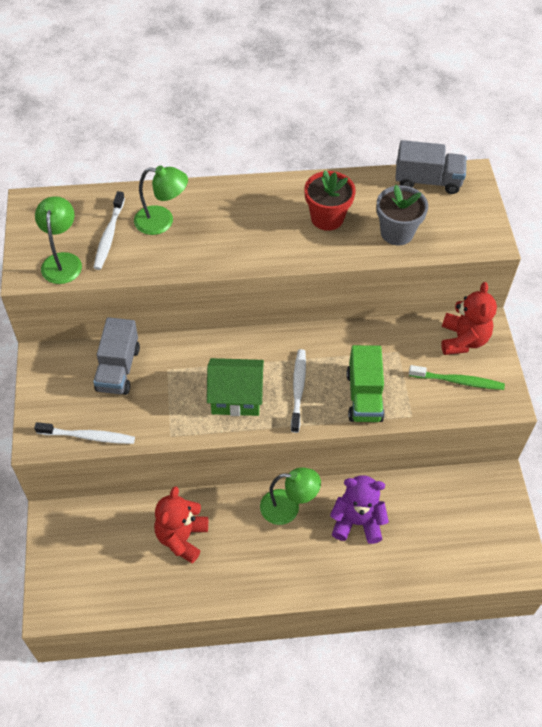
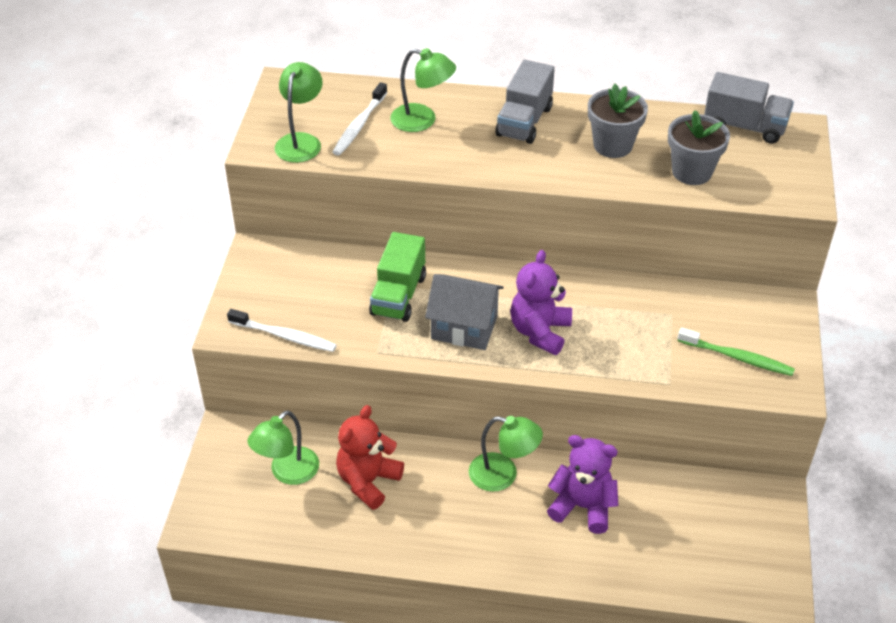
camera: 15 degrees right, 10 degrees down
(113, 544) = (287, 473): none -> green lamp
(118, 369) = (338, 276): grey truck -> grey truck (524, 121)
(236, 397) = (464, 327): green house -> grey house
(298, 389) = (540, 332): white toothbrush -> purple teddy bear
(327, 218) = (613, 145): red flower pot -> grey flower pot
(364, 396) = (617, 353): green truck -> green truck (398, 295)
(463, 340) = (756, 315): red teddy bear -> none

